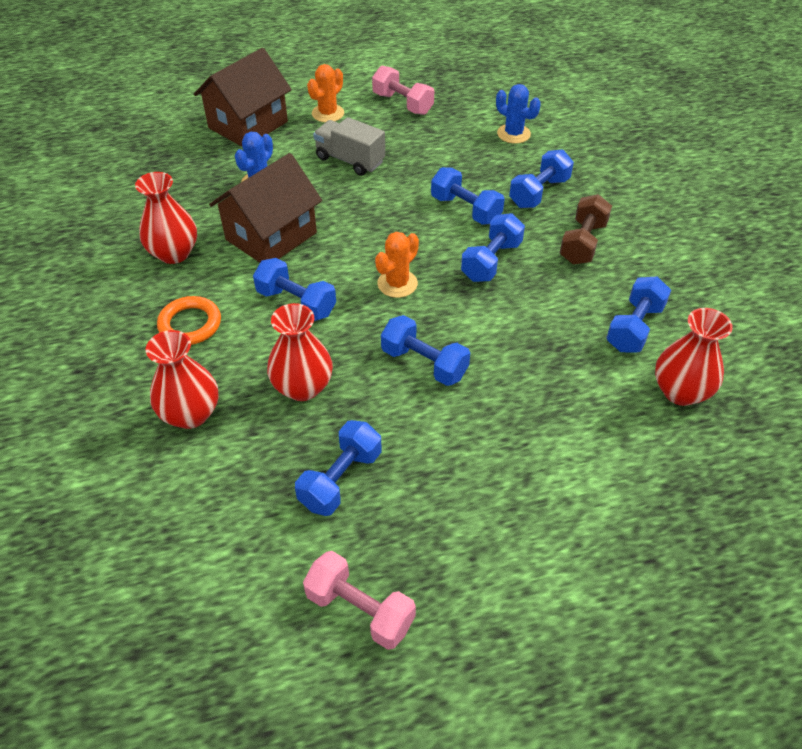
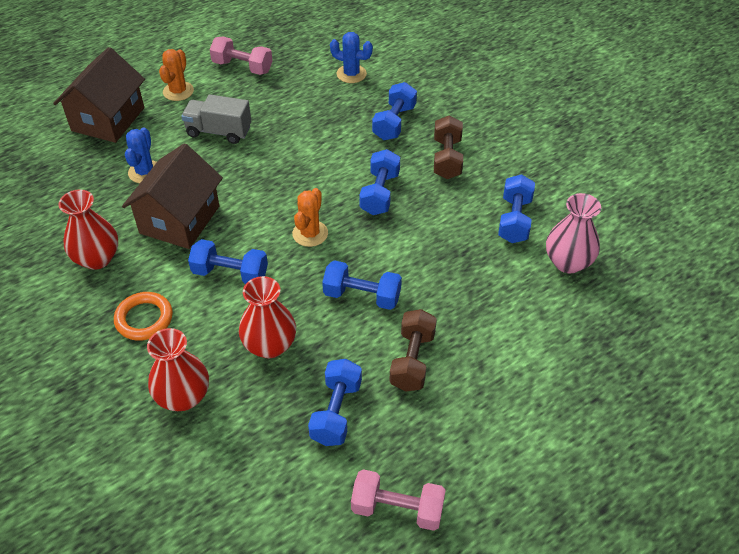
camera: 20 degrees left, 0 degrees up
(449, 449) = (412, 360): none -> brown dumbbell
(465, 209) = (339, 153): blue dumbbell -> none
(680, 391) = (568, 262): red vase -> pink vase

